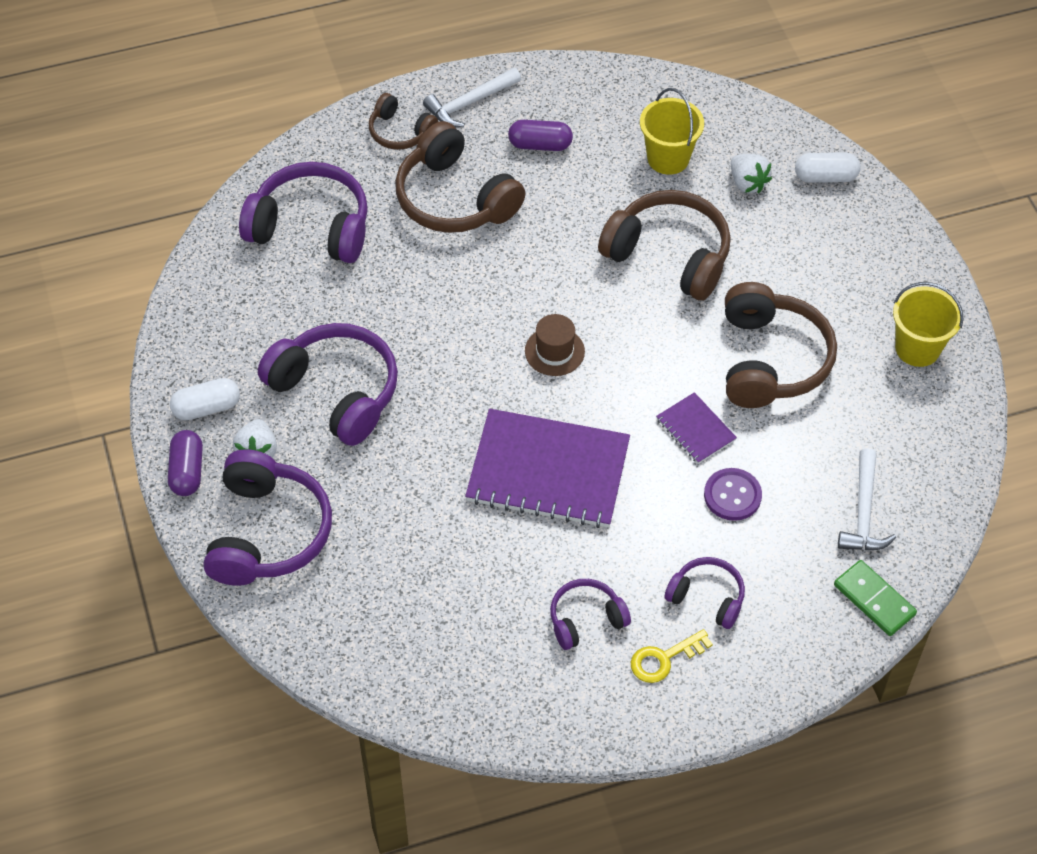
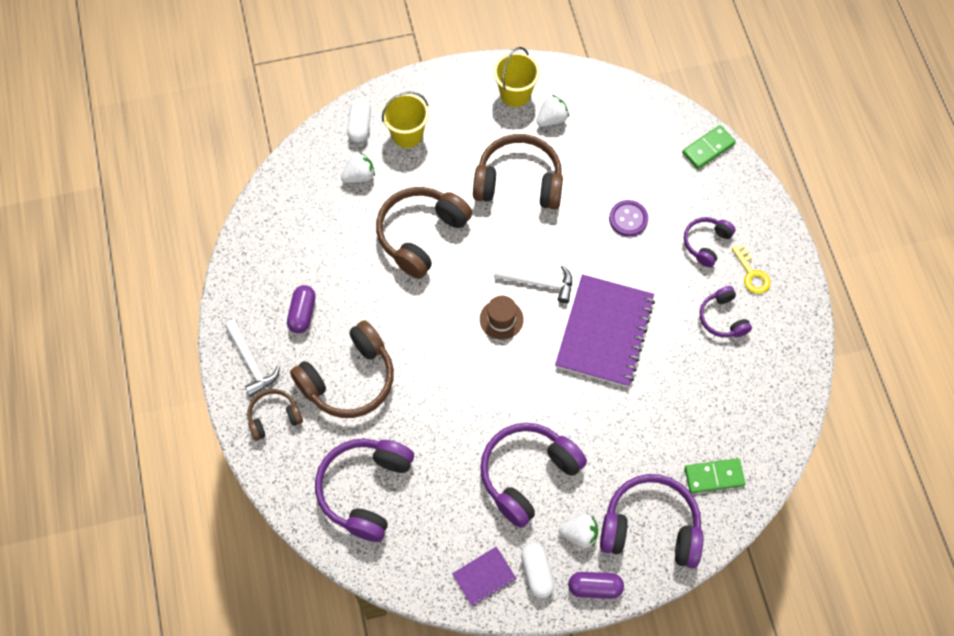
camera: 85 degrees left, 10 degrees up
(341, 608) = (714, 476): none -> green domino
(400, 132) = (274, 417): brown headphones -> brown headphones turned 150 degrees counterclockwise
(668, 158) = (328, 226): yellow bucket -> yellow bucket (407, 134)
(695, 429) = (574, 235): purple notebook -> purple notebook (484, 577)
(863, 512) = (643, 144): white hammer -> white hammer (538, 283)
(883, 394) = (552, 119): none -> white strawberry

